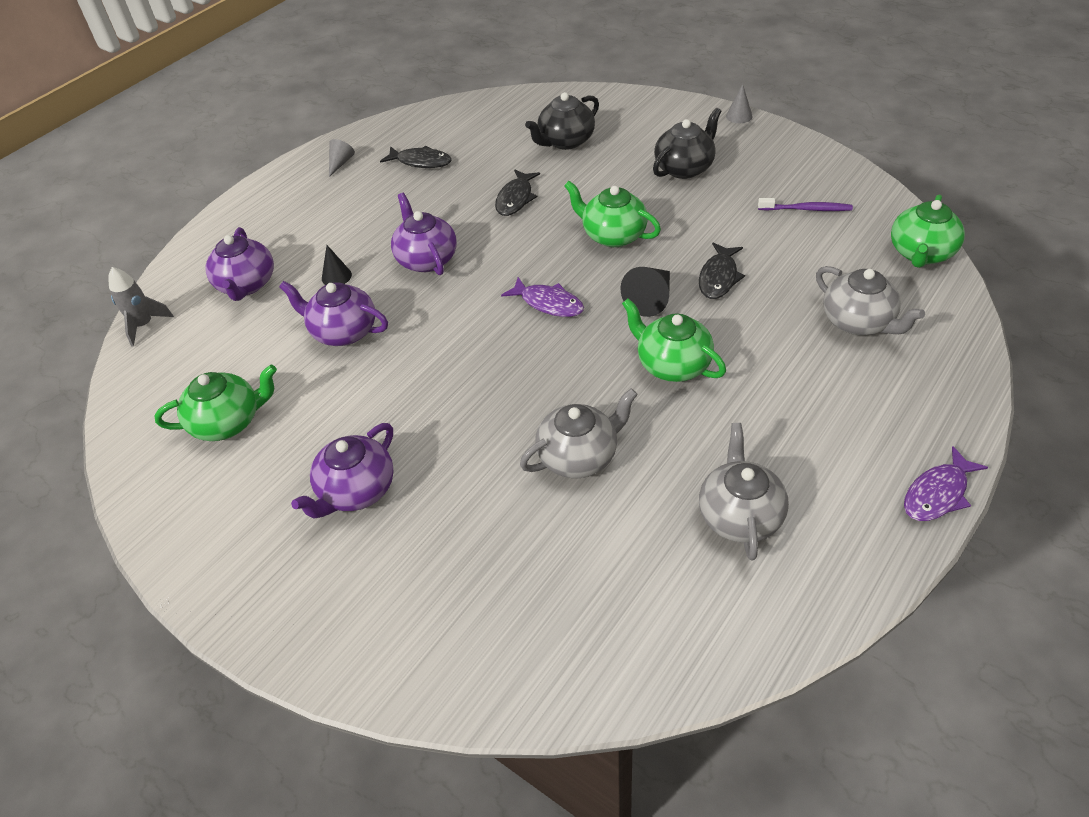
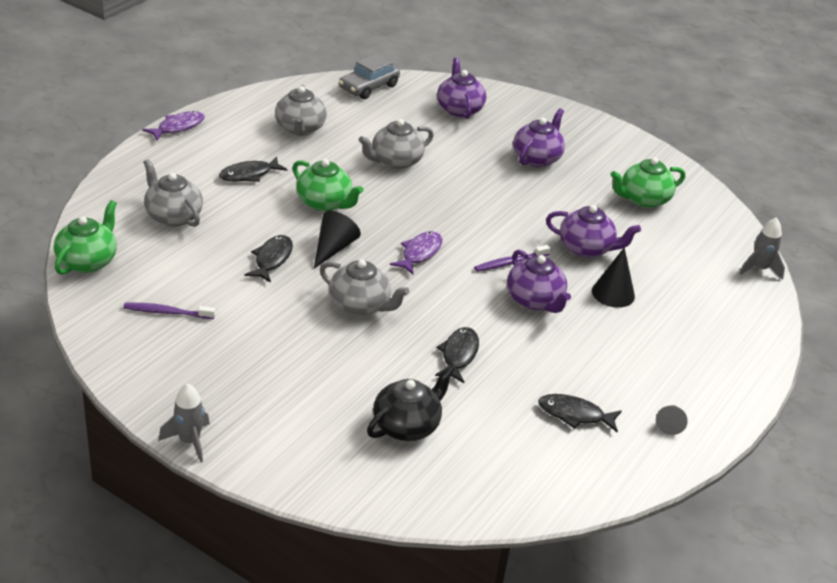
camera: 170 degrees right, 10 degrees down
(246, 285) = (692, 294): purple teapot -> purple teapot (459, 109)
(336, 276) = (613, 293): black cone -> black cone, size x1.58
(443, 302) = (510, 263): none -> purple toothbrush
(548, 303) = (419, 253): purple fish -> purple fish turned 90 degrees clockwise
(613, 235) = (360, 305): green teapot -> grey teapot
(634, 661) = (368, 87): none -> grey car
(685, 168) = (275, 373): black teapot -> none
(739, 116) = (189, 441): grey cone -> grey rocket
(788, 403) = (249, 175): none -> black fish

